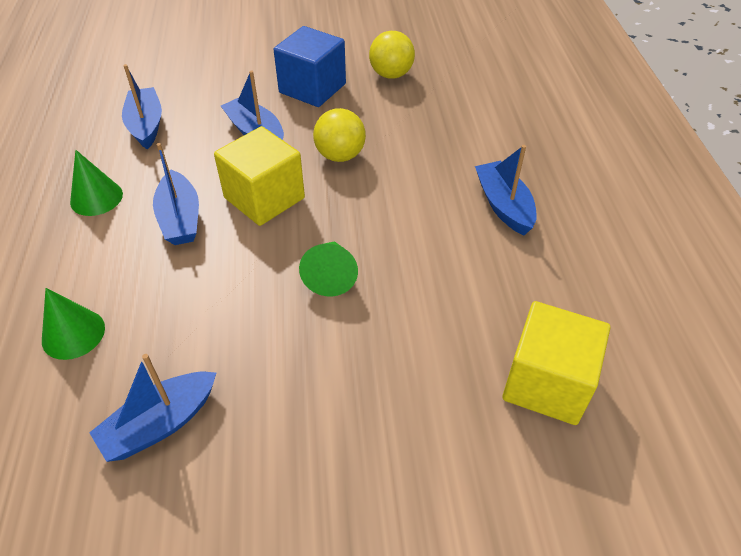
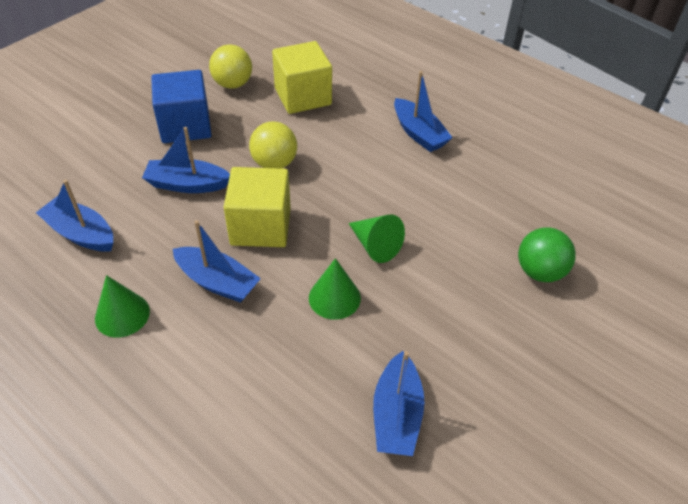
camera: 45 degrees left, 0 degrees up
(73, 334) = (253, 415): green cone -> green cone (334, 298)
(452, 413) = (539, 272): none -> green ball
(504, 205) = (419, 133): blue boat -> blue boat turned 150 degrees counterclockwise
(547, 383) = (561, 220): yellow cube -> yellow cube (303, 96)

